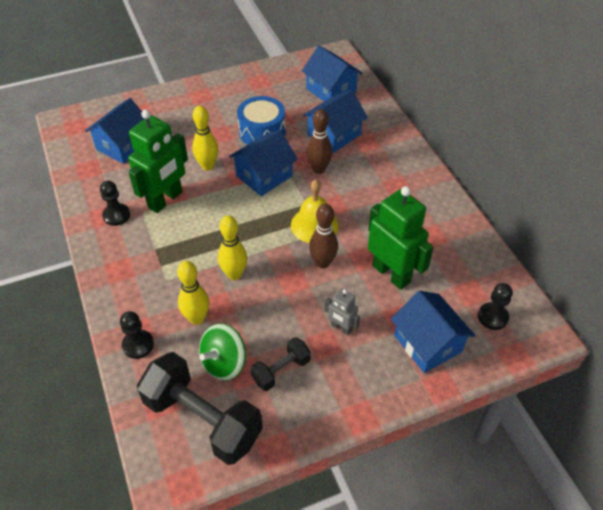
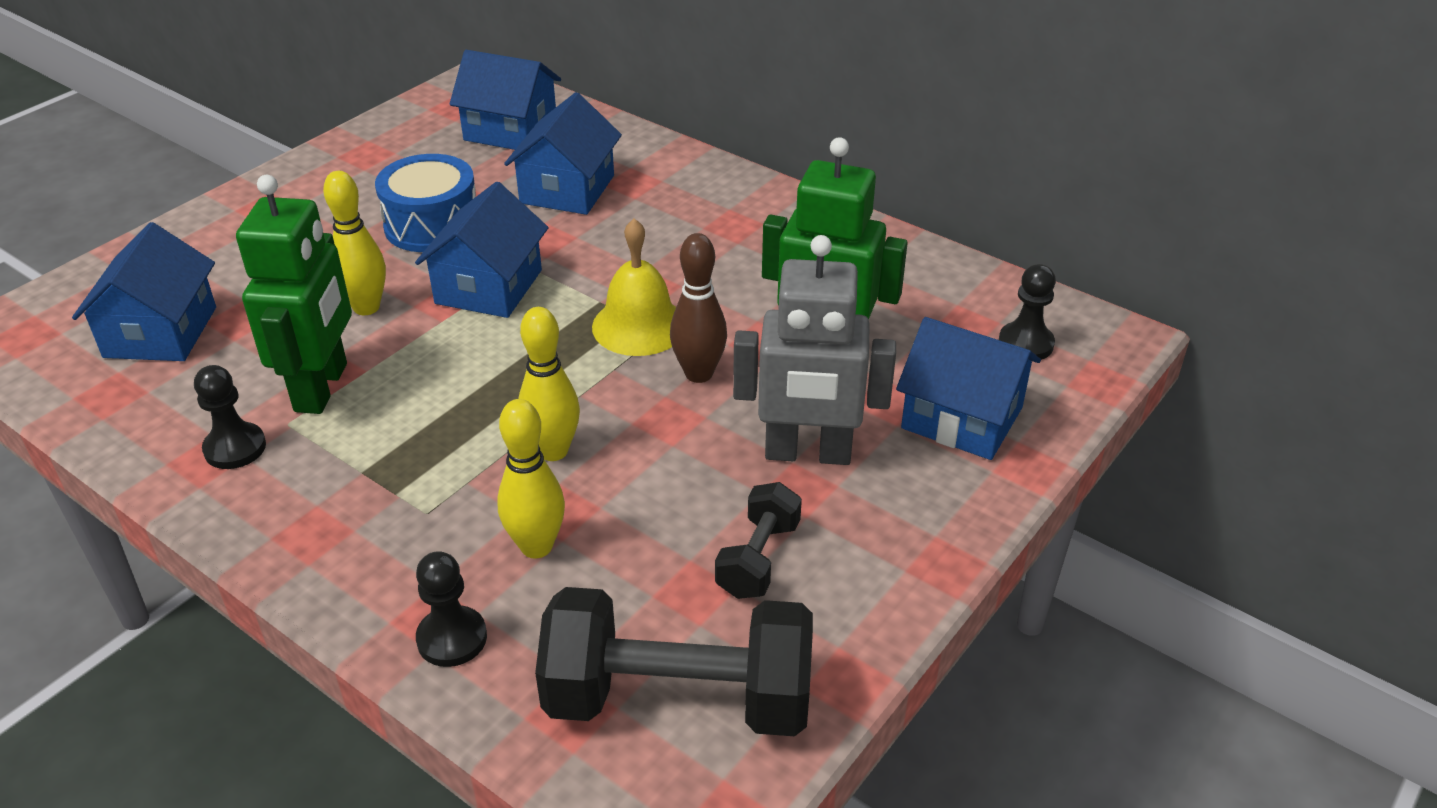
camera: 30 degrees left, 10 degrees down
(224, 363) = (646, 593): green spinning top -> none
(318, 169) = (581, 245): brown bowling pin -> none
(341, 328) = (808, 453): grey robot -> grey robot, size x2.03

